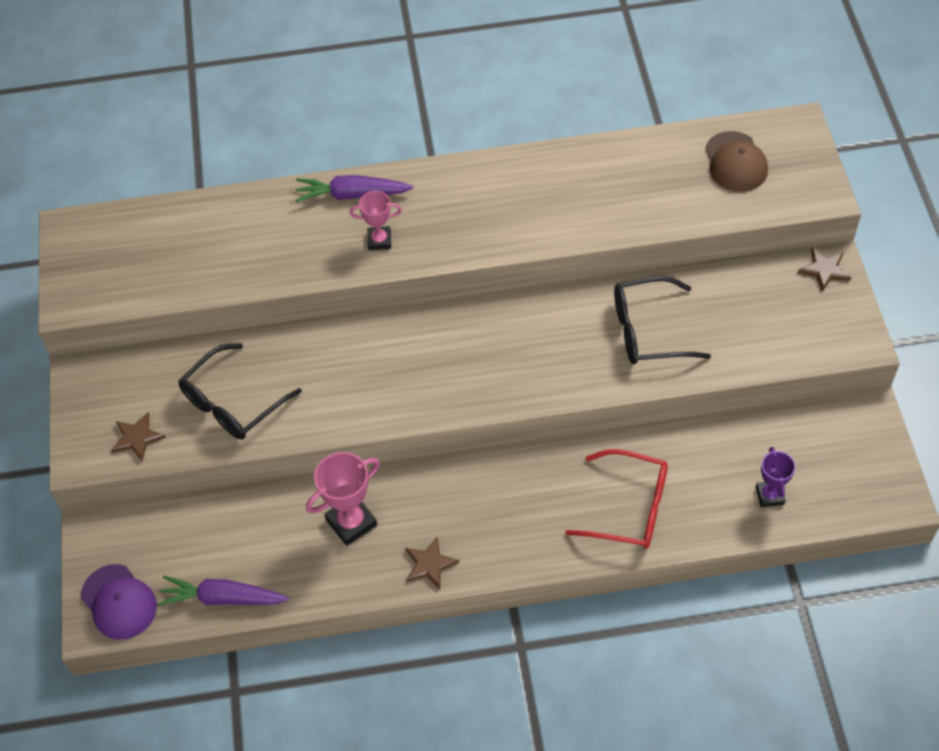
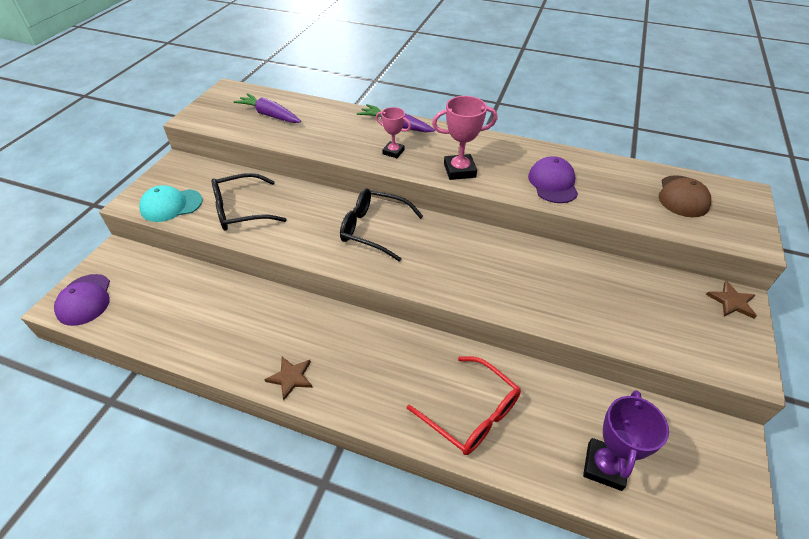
camera: 25 degrees right, 10 degrees down
(137, 438) = (171, 205): brown star -> turquoise cap
(223, 598) = (142, 329): purple carrot -> purple carrot (270, 115)
(351, 522) = (262, 321): pink trophy -> pink trophy (459, 170)
(591, 205) = (553, 183): none -> purple cap
(648, 331) = (556, 284): black glasses -> black glasses (373, 229)
(769, 495) = (604, 466): purple trophy -> purple trophy, size x1.58

